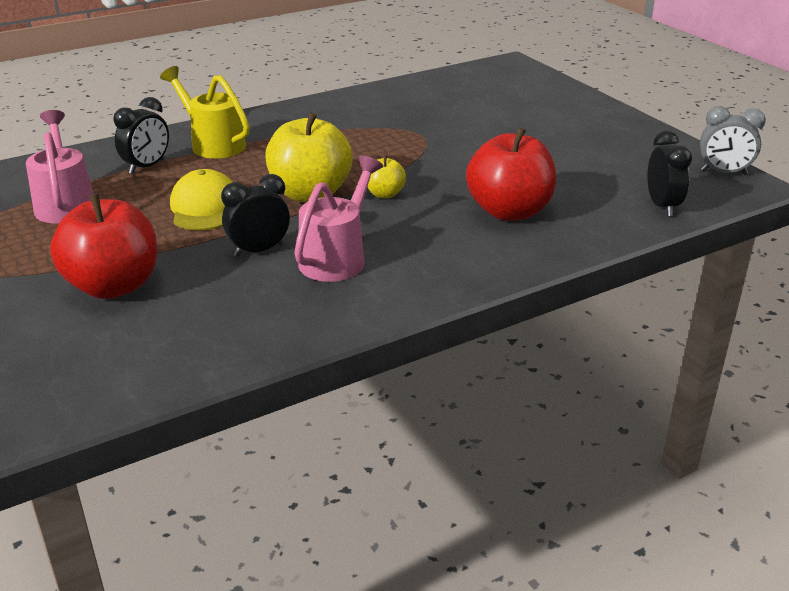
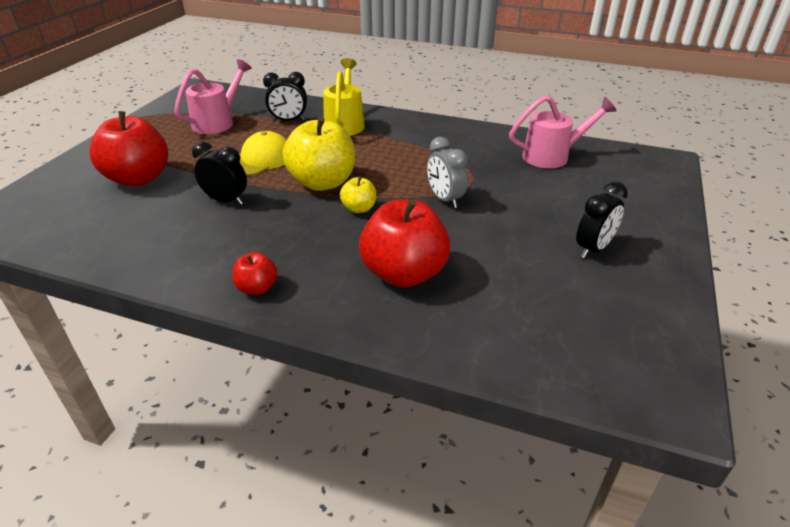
camera: 50 degrees right, 5 degrees up
(337, 258) = (246, 232): pink watering can -> pink watering can (552, 156)
(438, 280) = (257, 288): none -> red apple
(662, 206) = (531, 356): black clock -> black clock (593, 249)
(723, 172) = (669, 371): grey clock -> grey clock (445, 199)

